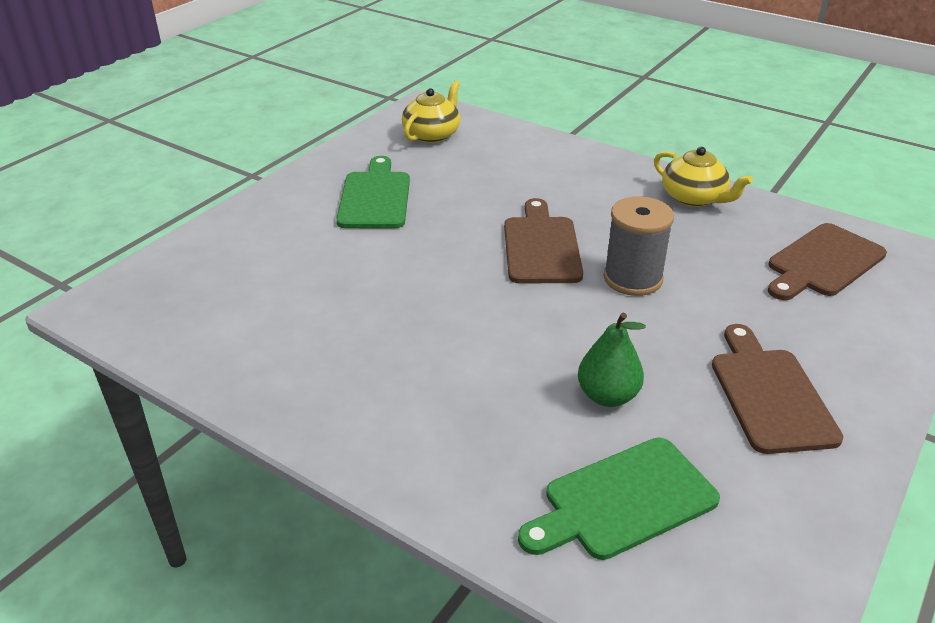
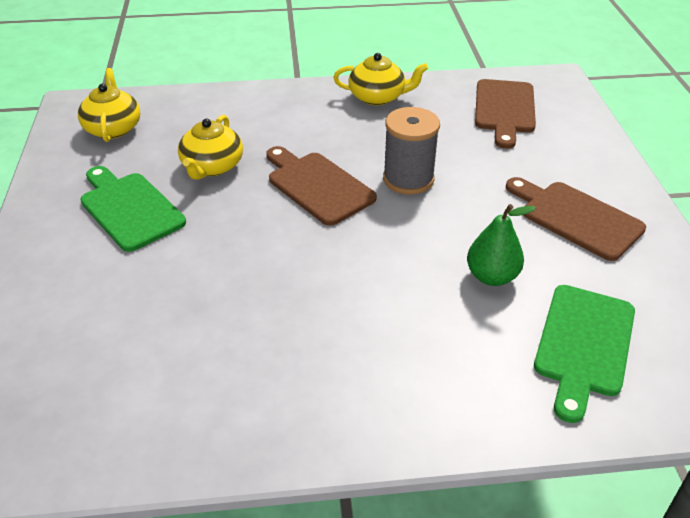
camera: 40 degrees left, 5 degrees up
(472, 194) = (212, 167): none -> yellow teapot

